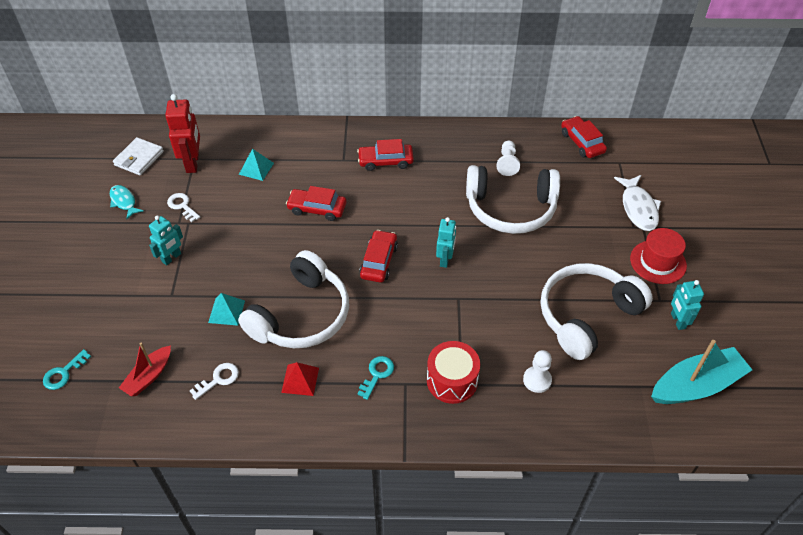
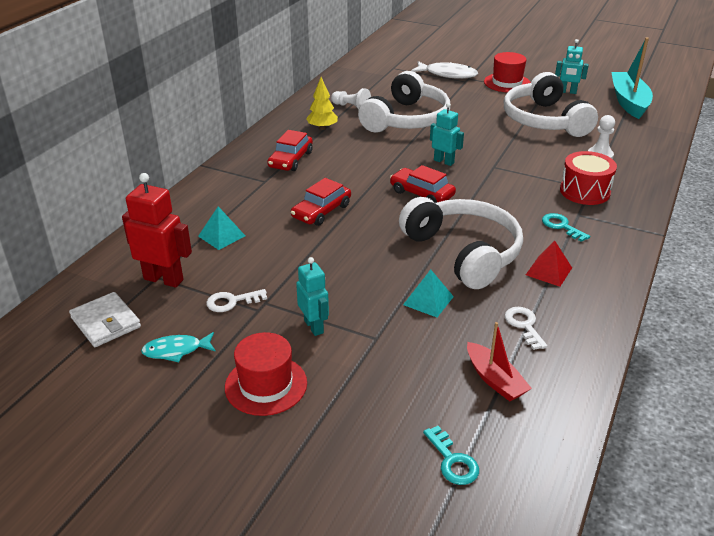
camera: 65 degrees left, 15 degrees down
(106, 256) = (266, 385): none -> red hat
(453, 159) = (322, 128): none -> yellow tree
(582, 142) = (357, 74): red car -> none

